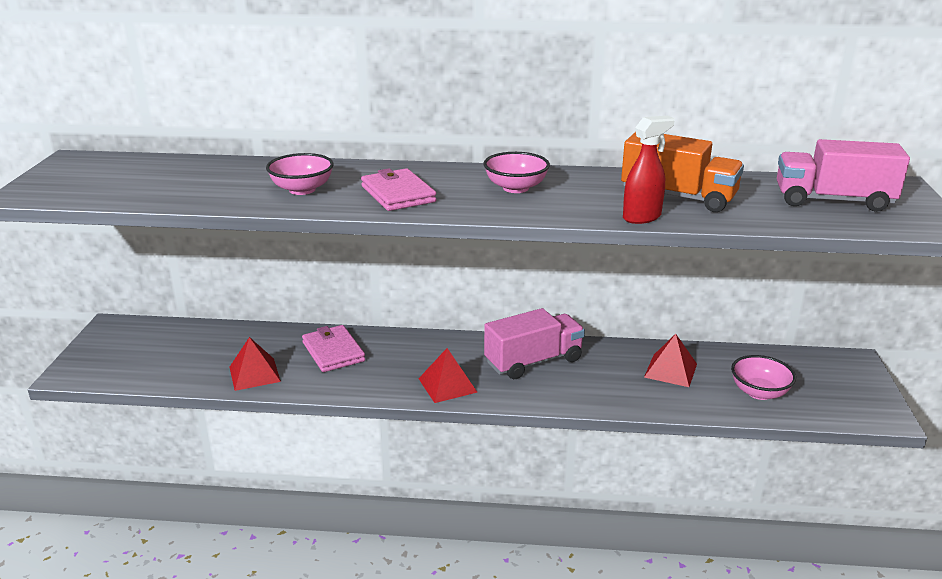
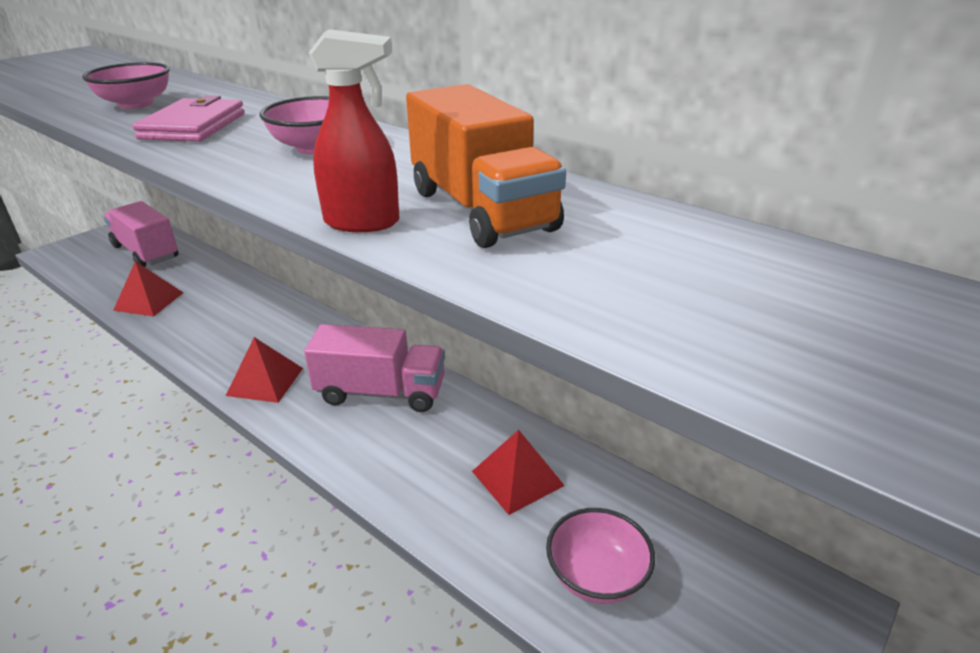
camera: 35 degrees right, 5 degrees up
(333, 352) = (232, 305): pink wallet -> none
(833, 201) = (744, 292): pink truck -> pink truck (146, 252)

